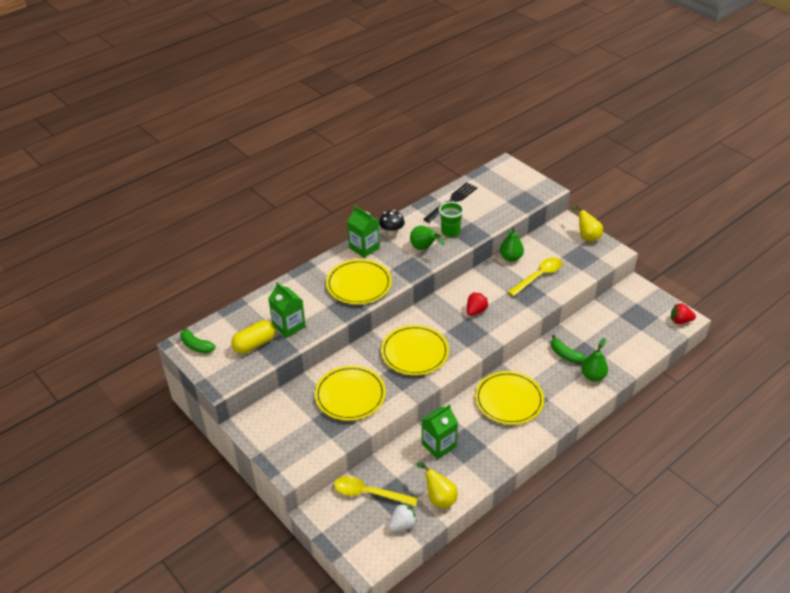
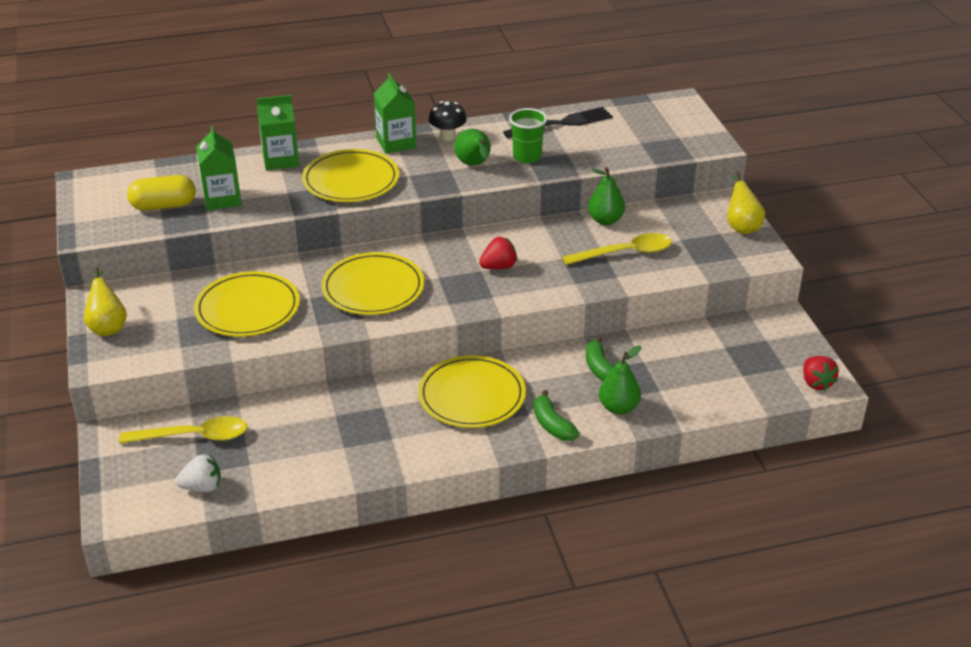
camera: 25 degrees right, 5 degrees down
(196, 346) = (96, 187): green banana -> green banana (552, 425)
(369, 493) = (194, 436): yellow spoon -> yellow spoon turned 135 degrees clockwise
(439, 445) = (330, 415): green carton -> green carton (280, 160)
(439, 498) = (276, 475): yellow pear -> yellow pear (108, 326)
(680, 321) = (816, 383): red strawberry -> red strawberry turned 135 degrees counterclockwise

